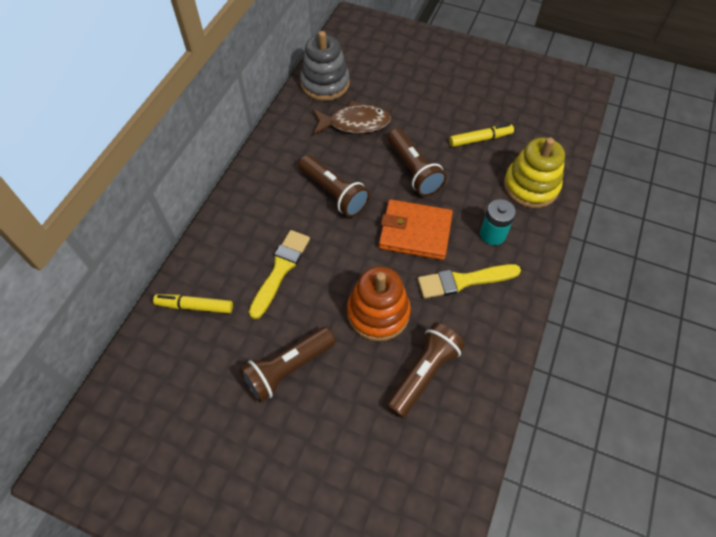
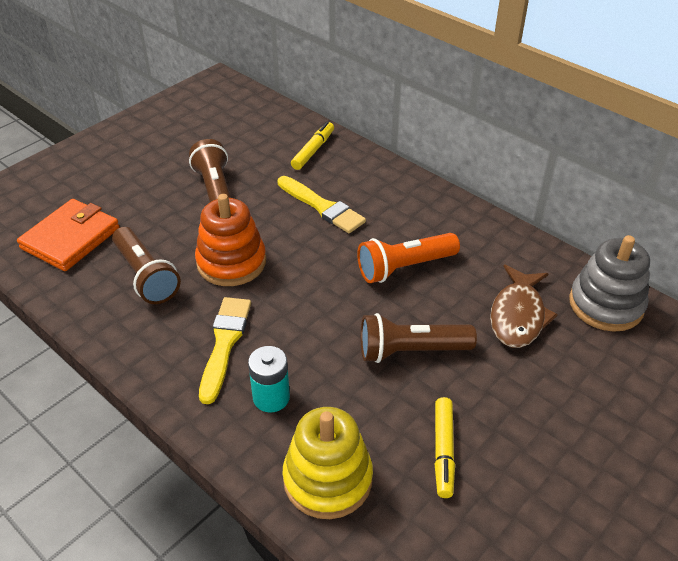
camera: 110 degrees right, 15 degrees down
(334, 193) = (404, 267): brown flashlight -> orange flashlight
(415, 232) = (314, 322): orange wallet -> orange wallet (70, 238)

